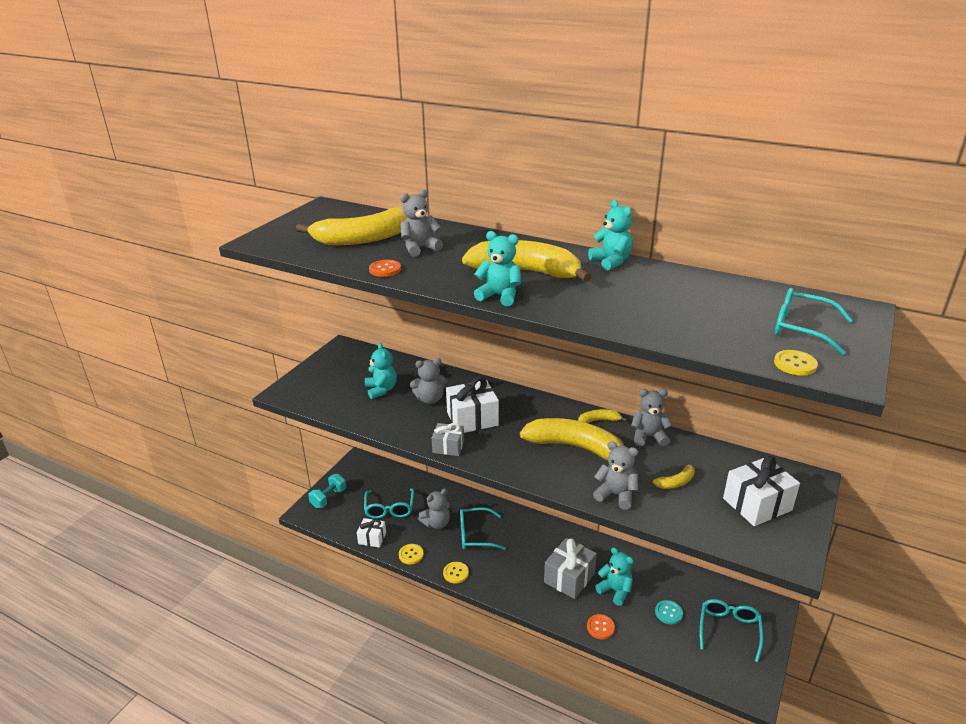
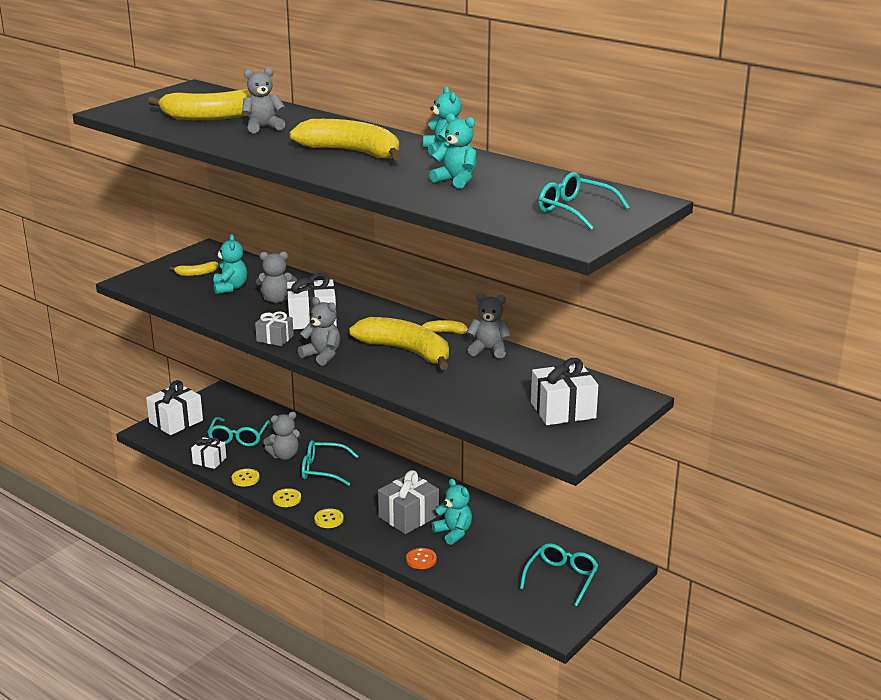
camera: 10 degrees right, 5 degrees down
(328, 498) = (176, 421): turquoise dumbbell -> white gift
(385, 269) = (218, 141): orange button -> none
(499, 296) = (311, 167): turquoise teddy bear -> turquoise teddy bear (456, 180)
(616, 495) = (422, 389): grey teddy bear -> grey teddy bear (322, 355)
(668, 613) = (502, 557): turquoise button -> none
(675, 482) = (490, 386): yellow banana -> yellow banana (196, 273)
(795, 364) = (539, 232): yellow button -> yellow button (329, 519)

